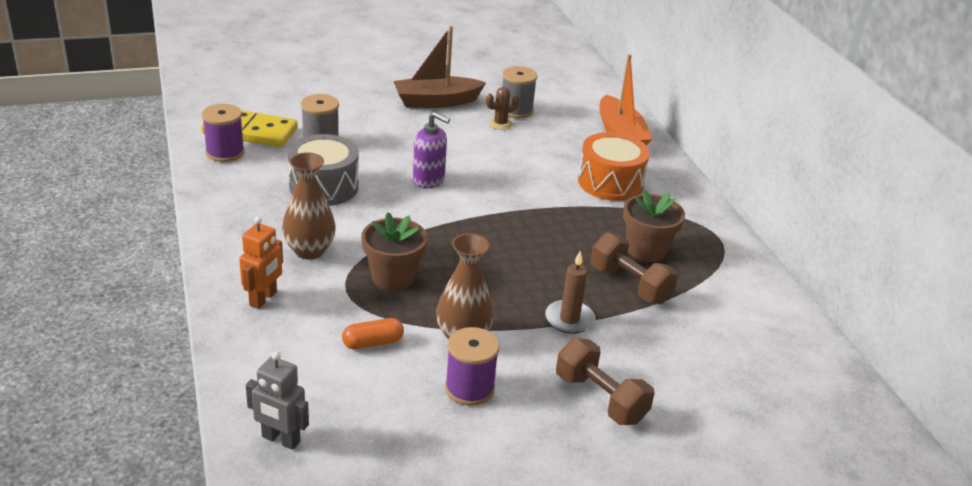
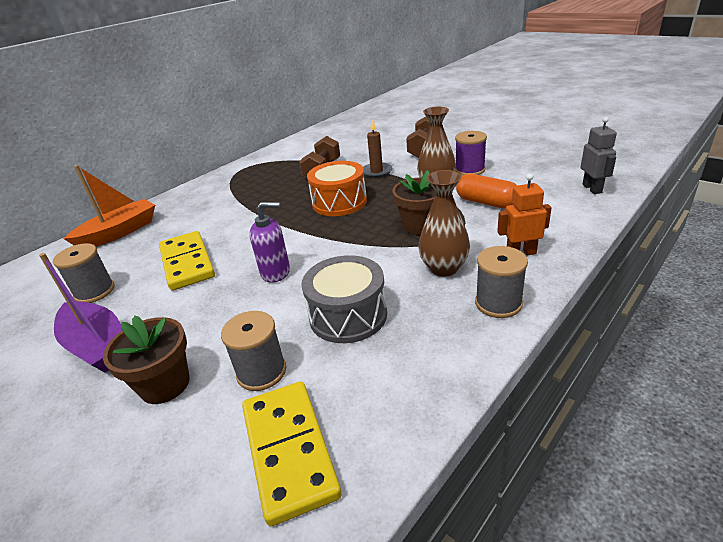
camera: 115 degrees left, 0 degrees up
(225, 152) = (362, 432): purple spool -> none
(232, 247) = (498, 303): none -> grey spool
(373, 343) = (486, 202): orange capsule -> orange capsule, size x1.50
(429, 180) = (276, 272): purple soap dispenser -> purple soap dispenser turned 90 degrees clockwise
(436, 101) = (98, 346): brown boat -> purple boat
(500, 124) = (132, 287): brown cactus -> none
(507, 150) = (187, 263): none -> yellow domino
(610, 182) = (204, 211): orange drum -> orange drum (339, 202)
(646, 250) = (280, 178): brown flower pot -> brown flower pot (165, 384)

